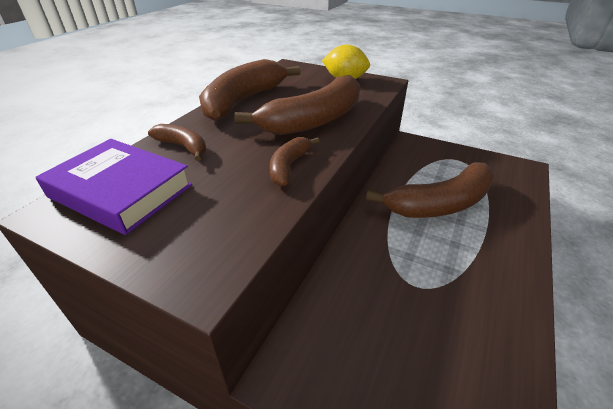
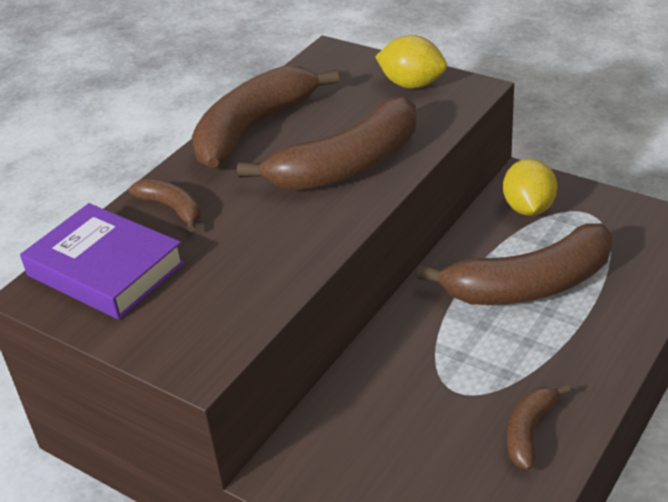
camera: 10 degrees right, 0 degrees up
(289, 166) = (301, 239): brown banana -> brown banana (529, 431)
(420, 157) = (528, 208): none -> yellow lemon

